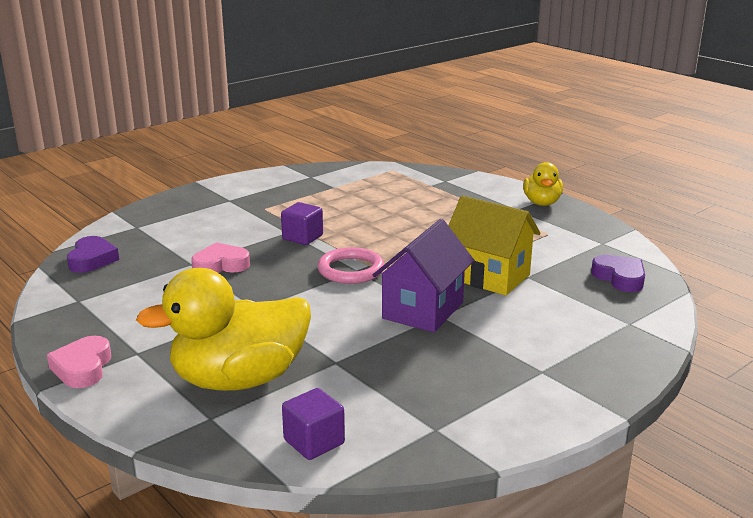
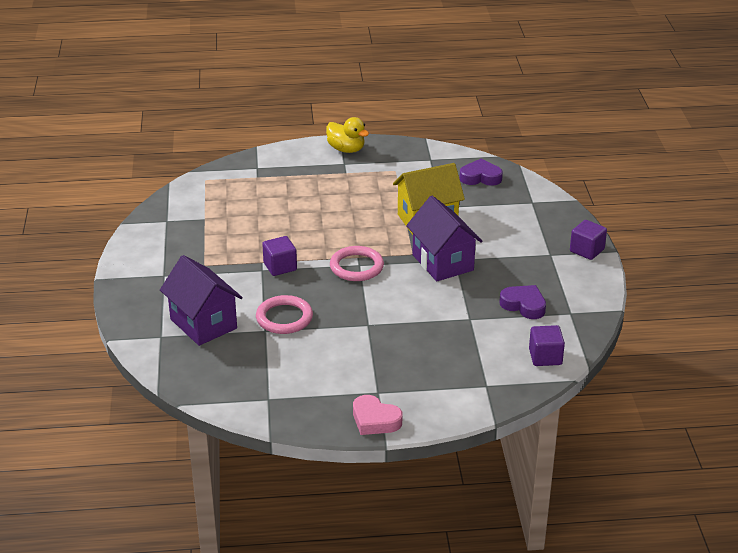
camera: 55 degrees left, 10 degrees up
(92, 259) = (201, 374): purple heart -> purple heart (524, 305)
(173, 236) = (203, 324): none -> purple house
(220, 265) = (284, 318): pink heart -> pink ring
(239, 379) = (454, 361): yellow duck -> none
(591, 394) = (587, 250): none -> purple cube

